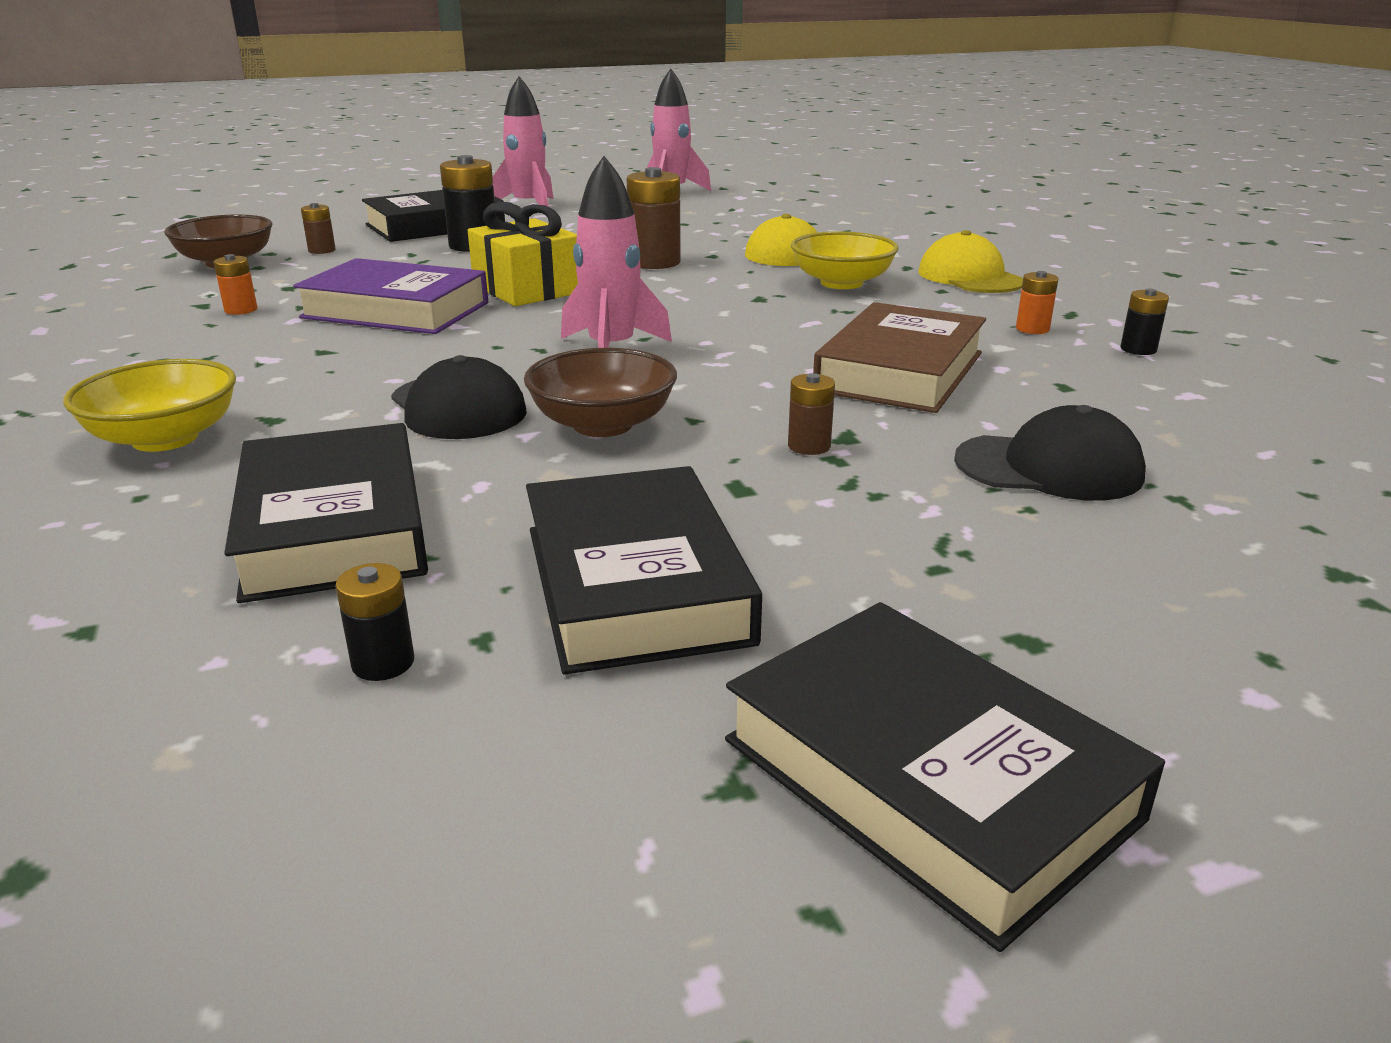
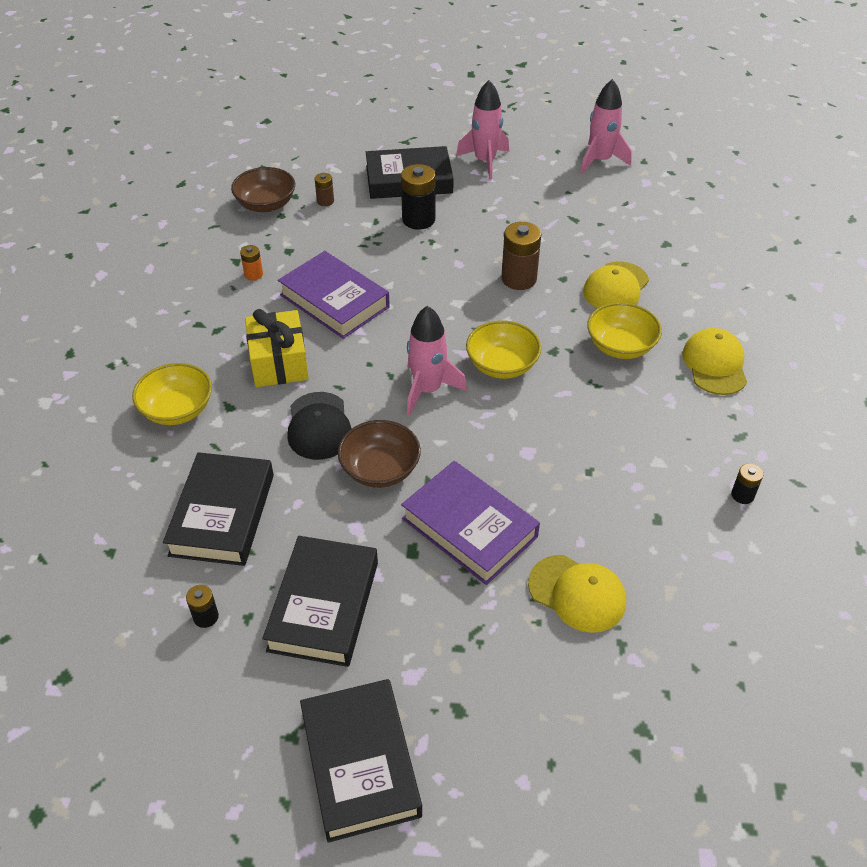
camera: 25 degrees right, 20 degrees up
(527, 289) = (420, 295): yellow gift -> yellow gift (279, 362)
(701, 317) = (502, 365): none -> yellow bowl
(809, 446) = (469, 527): brown battery -> purple book
(900, 371) = (573, 470): brown book -> none
(1032, 329) = (696, 447): orange battery -> none
(1049, 468) = (577, 593): black cap -> yellow cap

